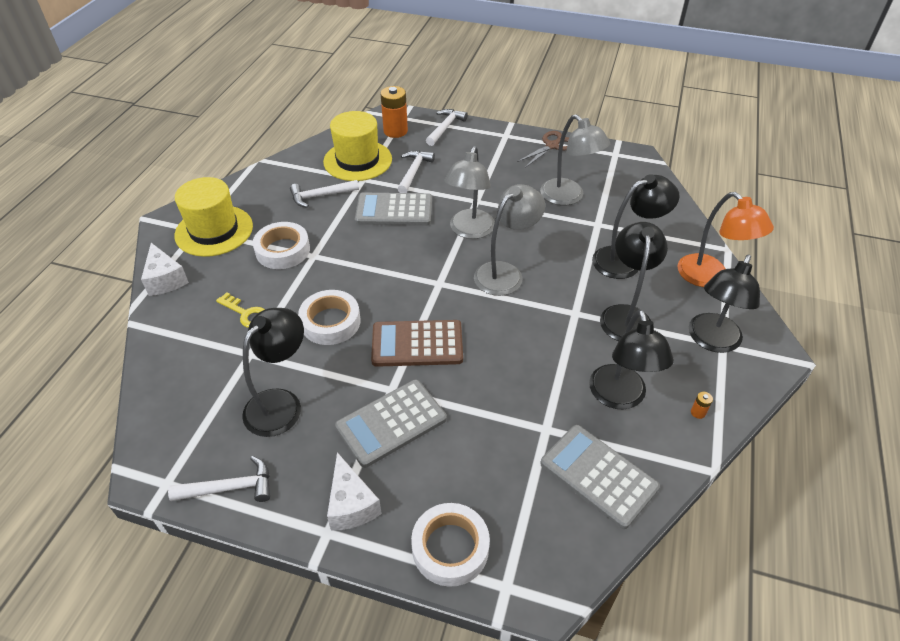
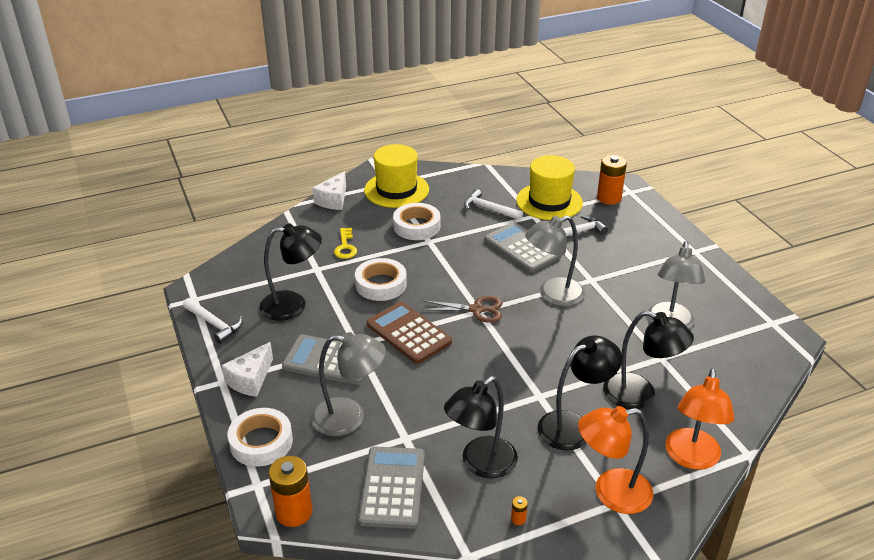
camera: 50 degrees right, 10 degrees down
(445, 127) = (652, 217): white hammer -> none
(505, 273) = (533, 337): grey lamp -> grey lamp (349, 418)
(552, 146) = (722, 282): brown scissors -> brown scissors (476, 309)
(569, 575) = (294, 512): none -> orange battery
(711, 341) = (611, 493): black lamp -> orange lamp

